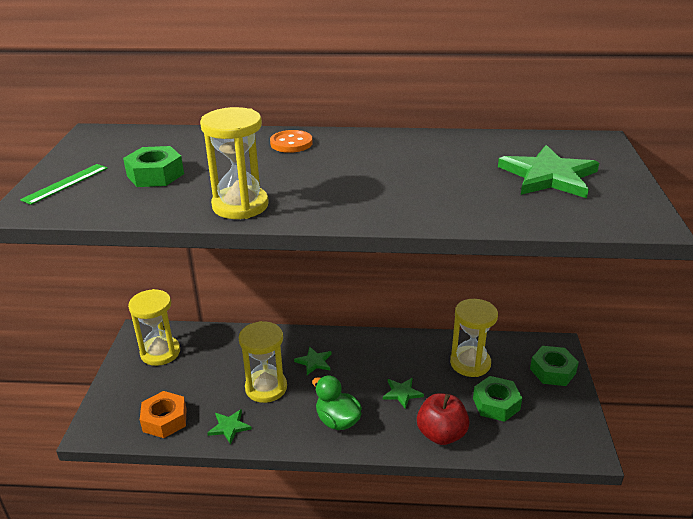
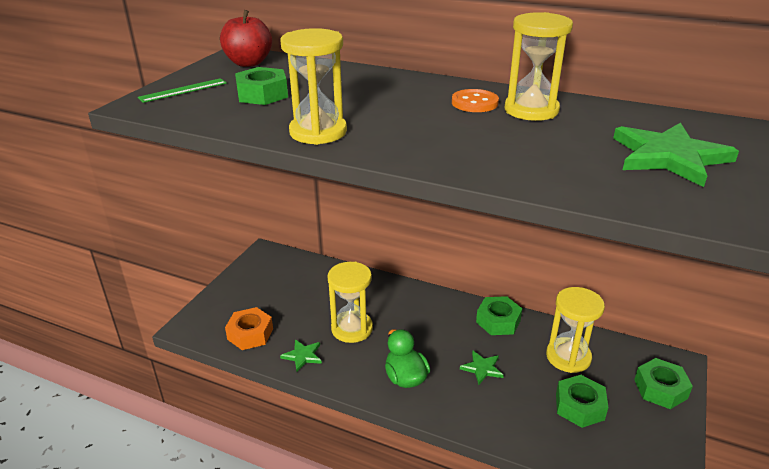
camera: 20 degrees right, 0 degrees up
(160, 352) = (273, 274): yellow hourglass -> yellow hourglass (531, 110)
(291, 143) = (406, 85): orange button -> orange button (474, 103)
(314, 362) = (408, 316): green star -> none
(398, 346) = (498, 321): none -> green nut
(441, 434) = (505, 421): red apple -> red apple (248, 63)

